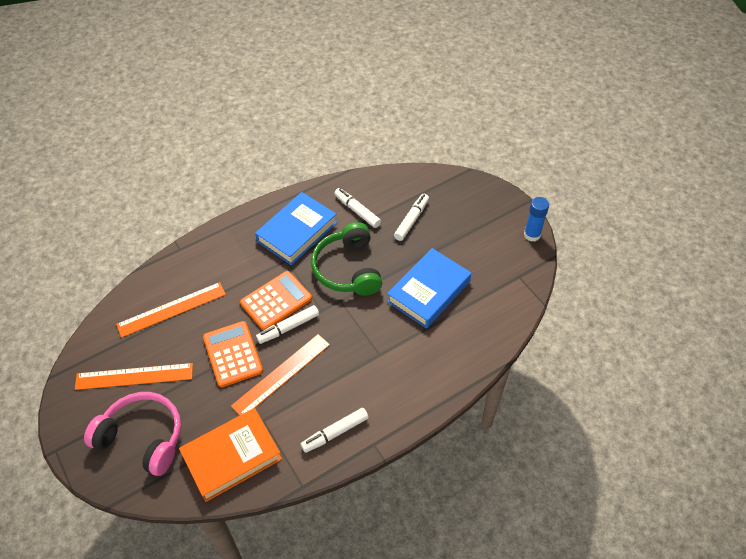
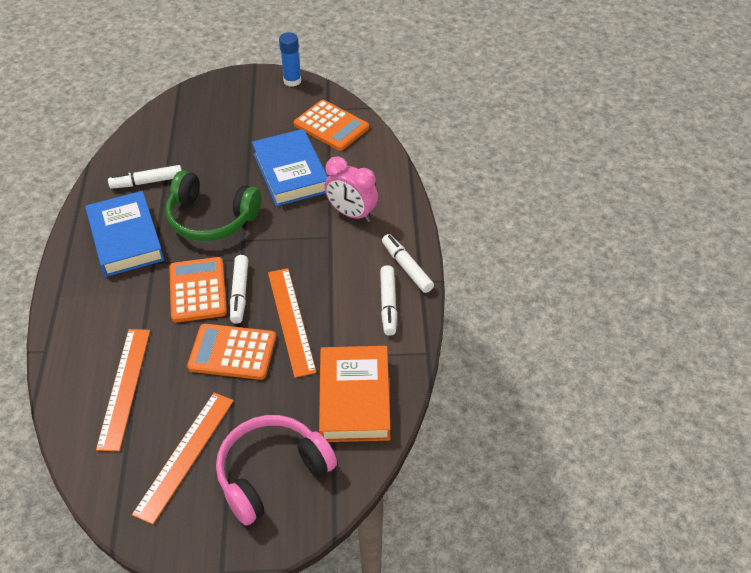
camera: 60 degrees left, 5 degrees down
(411, 220) = (198, 149): white marker -> white marker (407, 268)
(414, 356) = (352, 214): none -> pink clock
(501, 289) = (331, 126): none -> orange calculator

